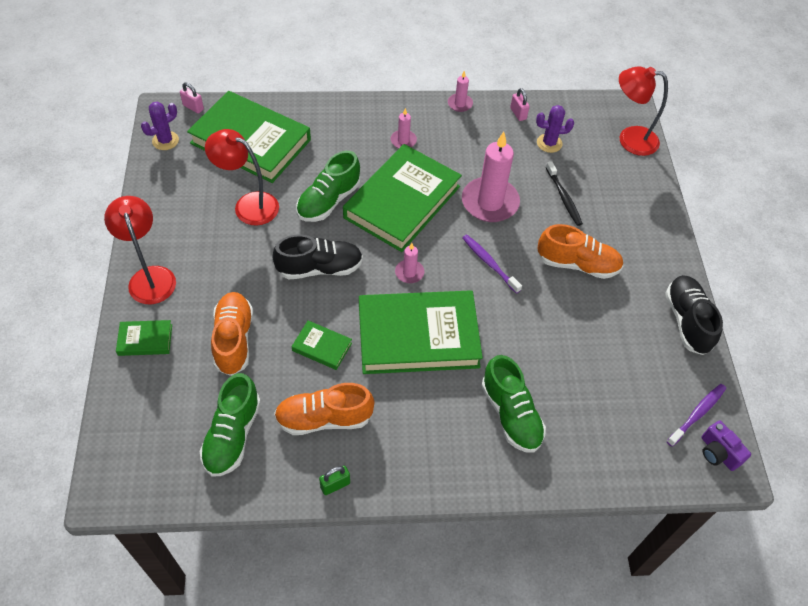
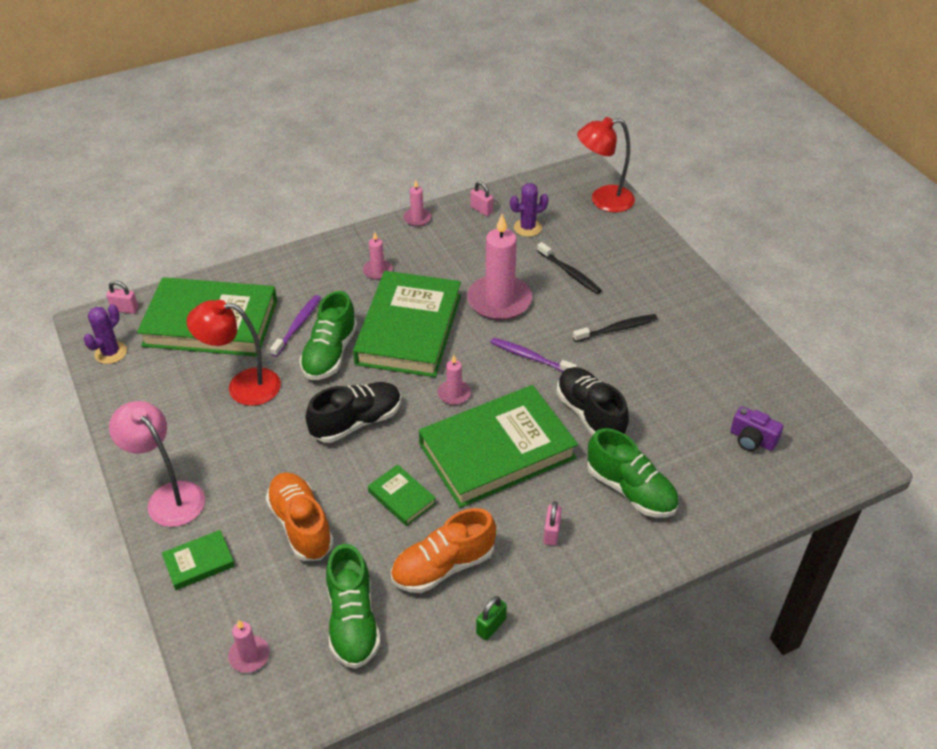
camera: 20 degrees left, 10 degrees down
(144, 431) = (249, 655): none -> pink candle
(150, 277) = (169, 496): red lamp -> pink lamp
(322, 347) = (402, 497): green book -> green book turned 45 degrees clockwise
(425, 425) = (551, 533): none -> pink padlock
(577, 264) = (617, 329): orange shoe -> black toothbrush
(687, 321) = (748, 345): black shoe -> black shoe (590, 415)
(697, 414) = (803, 424): purple toothbrush -> purple toothbrush (298, 325)
(718, 452) = (841, 451): purple camera -> purple camera (752, 440)

